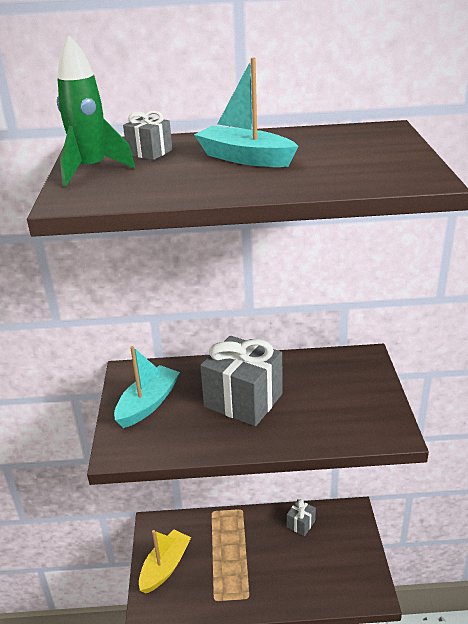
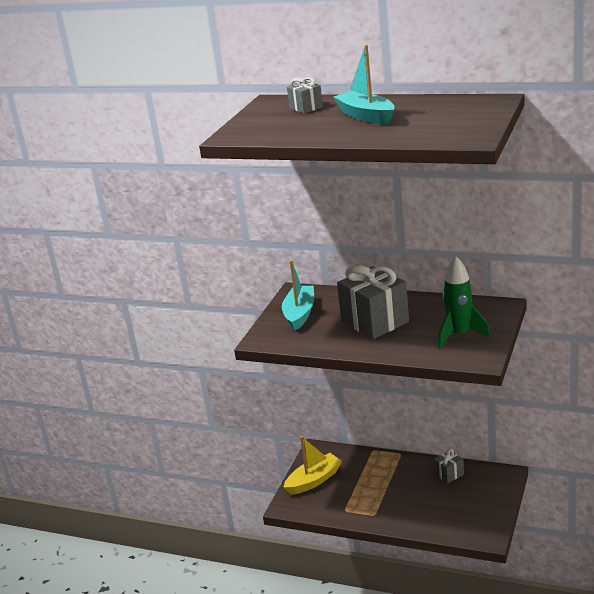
camera: 25 degrees right, 5 degrees down
(91, 170) = (258, 118): green rocket -> green rocket (459, 335)
(148, 404) = (300, 314): turquoise boat -> turquoise boat turned 45 degrees counterclockwise

